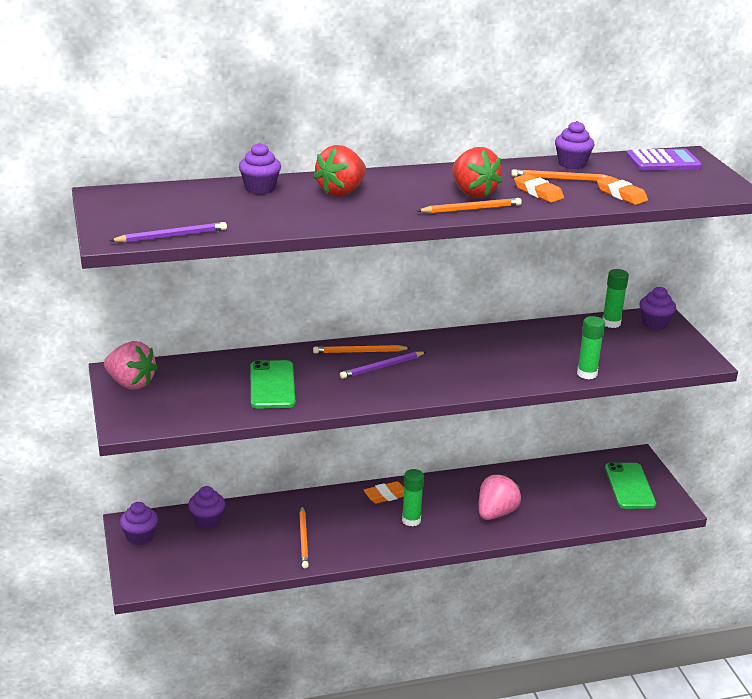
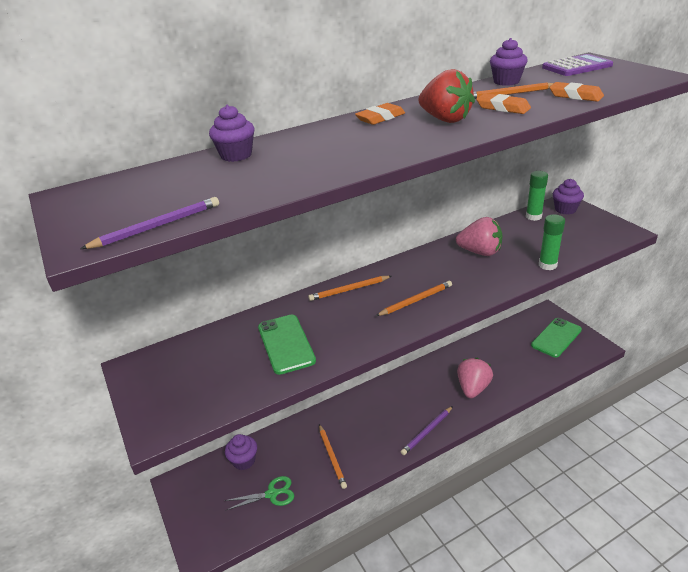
camera: 10 degrees left, 5 degrees up
(130, 383) = (148, 377): pink strawberry -> pink strawberry (480, 252)
(140, 537) = (189, 495): purple cupcake -> none
(226, 555) = (272, 494): none -> green scissors
(341, 192) = (320, 142): red strawberry -> none
(382, 367) = (376, 300): purple pencil -> purple pencil (427, 432)
(386, 495) = (381, 394): orange eraser -> orange eraser (380, 118)
(411, 520) = (411, 413): green glue stick -> none
(471, 209) = (457, 133): orange pencil -> orange pencil (415, 300)
(629, 486) = (556, 337): green phone -> green phone turned 60 degrees clockwise

